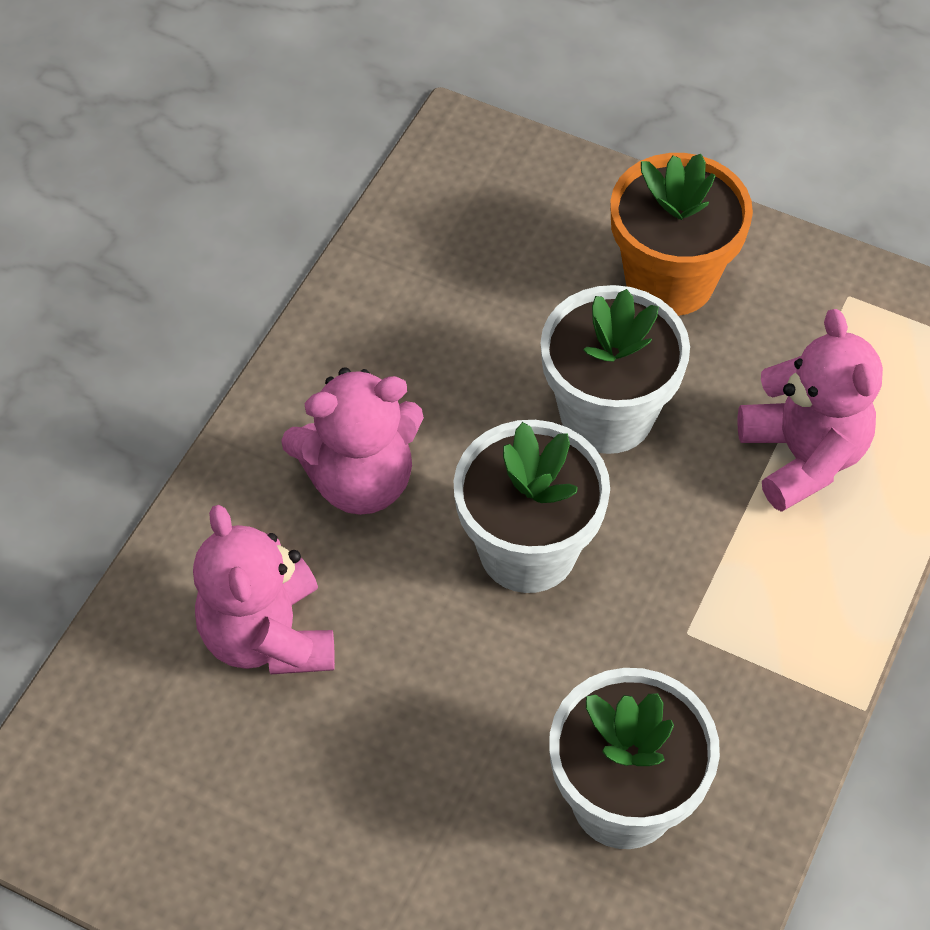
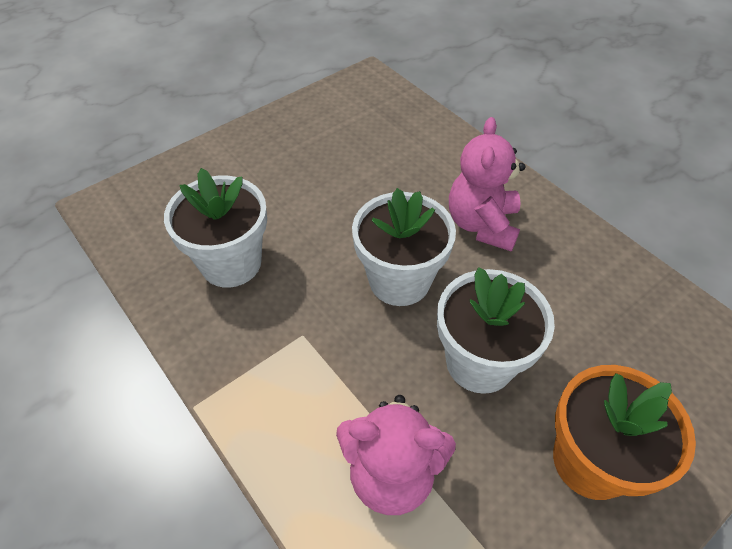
camera: 115 degrees right, 5 degrees down
(268, 636) = (405, 164): pink teddy bear -> none

